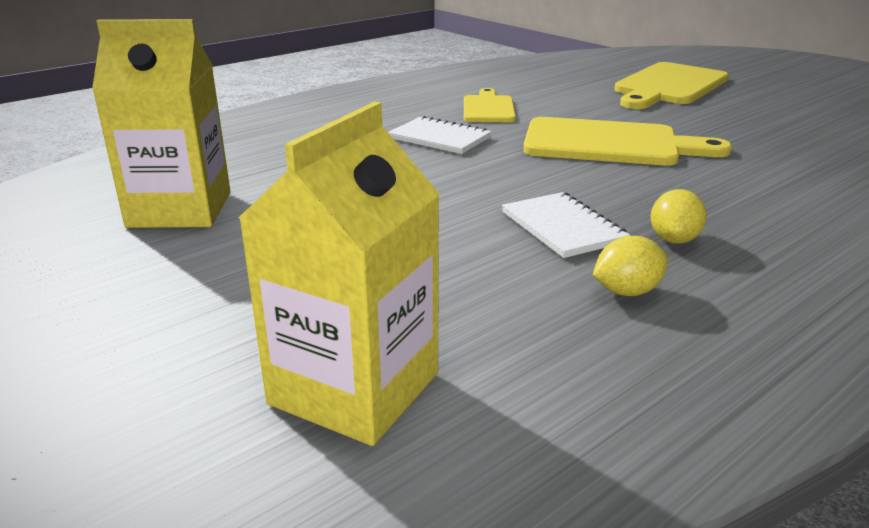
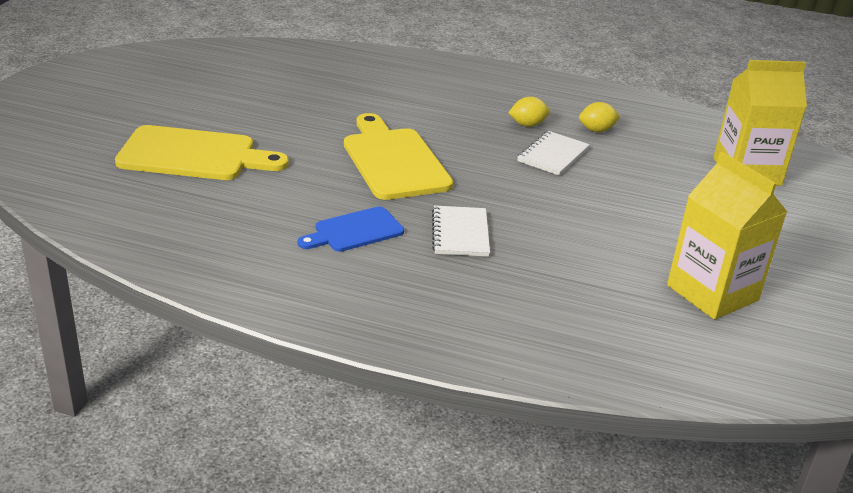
camera: 125 degrees left, 5 degrees up
(488, 108) = (355, 231): yellow cutting board -> blue cutting board
(627, 291) = (596, 130): yellow lemon -> yellow lemon turned 45 degrees counterclockwise

